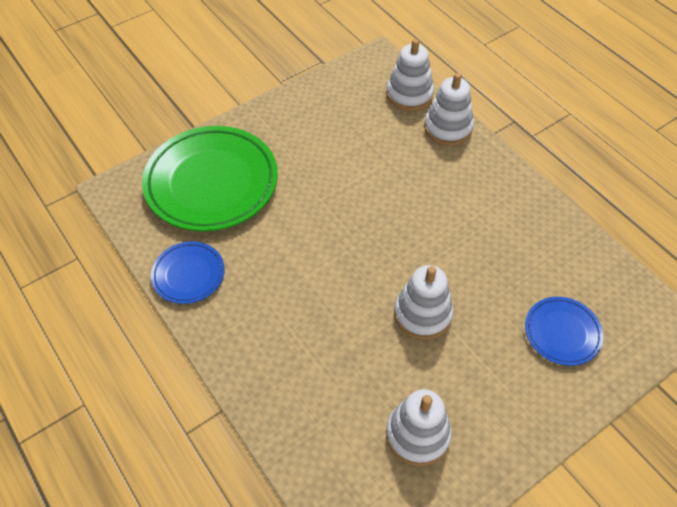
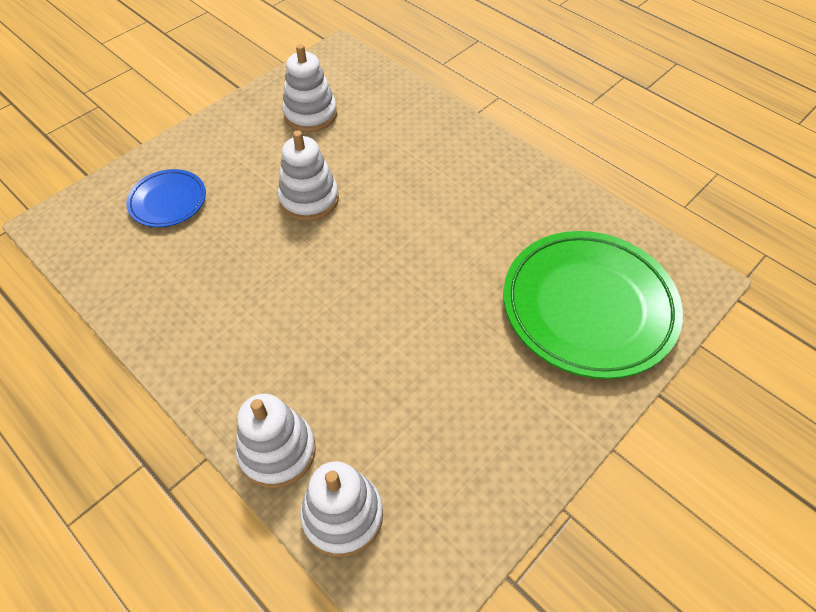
camera: 170 degrees right, 0 degrees up
(188, 275) = (559, 202): blue plate -> none

